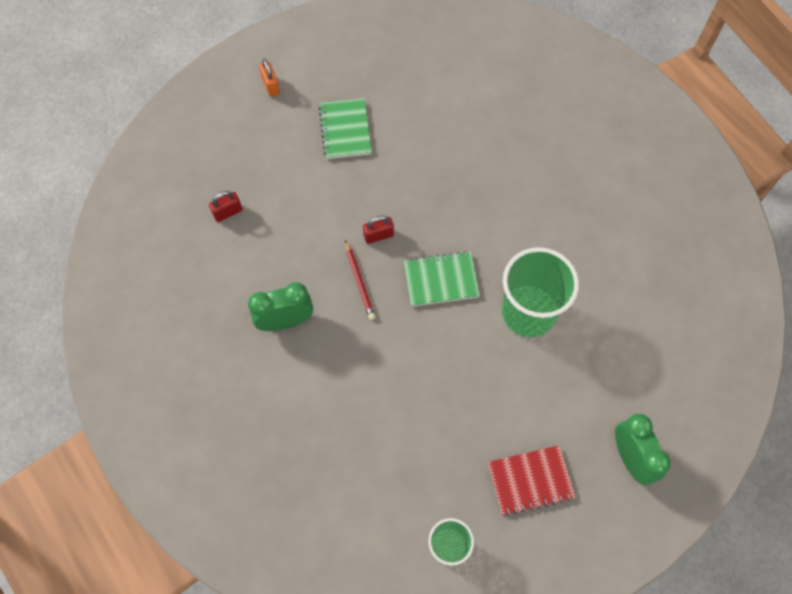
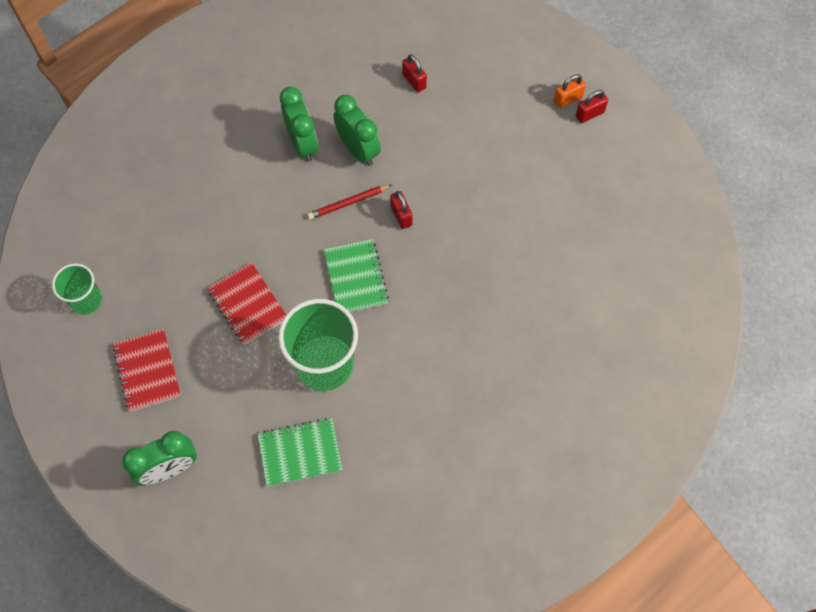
camera: 85 degrees right, 0 degrees up
(290, 71) = (589, 114): none -> red padlock
(300, 269) = (358, 149): none -> green clock
(345, 130) = (523, 173): green notebook -> green notebook (300, 453)
(463, 380) = (248, 305): none -> red notebook

